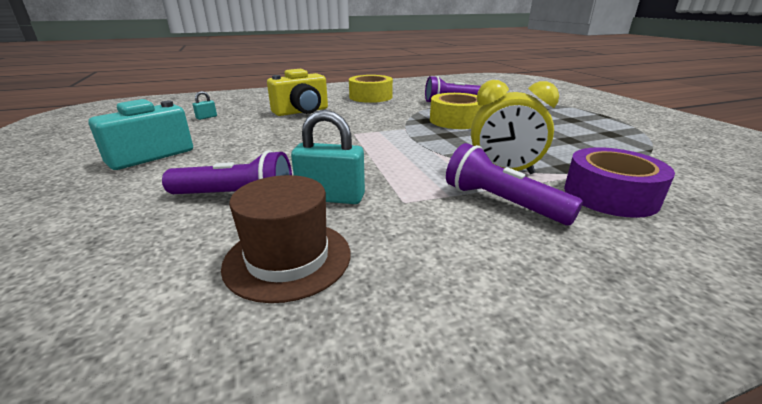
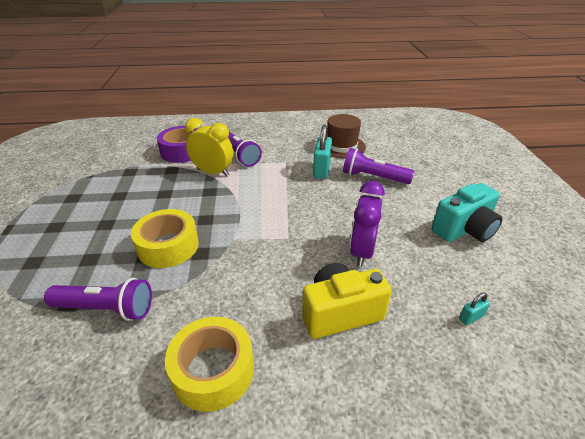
camera: 165 degrees left, 10 degrees up
(279, 133) = (362, 251): none -> purple clock
(331, 197) = (321, 170): turquoise padlock -> turquoise padlock turned 75 degrees clockwise

